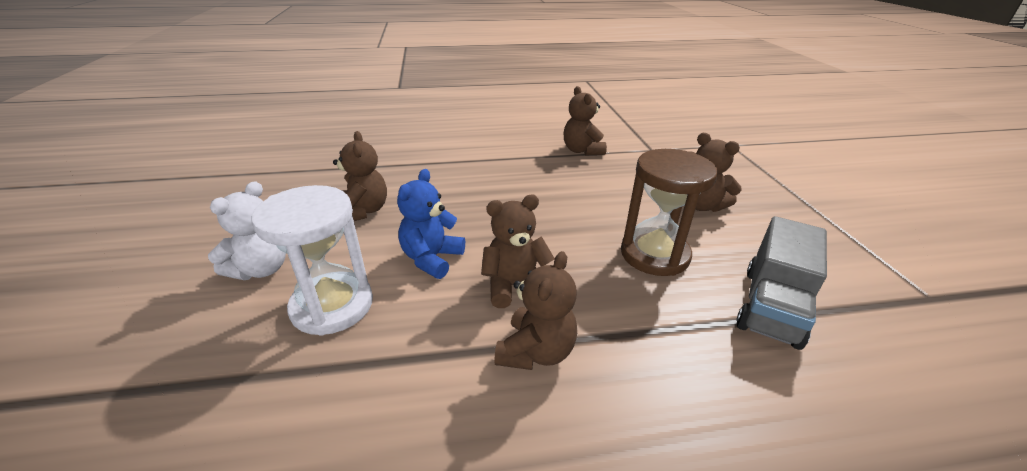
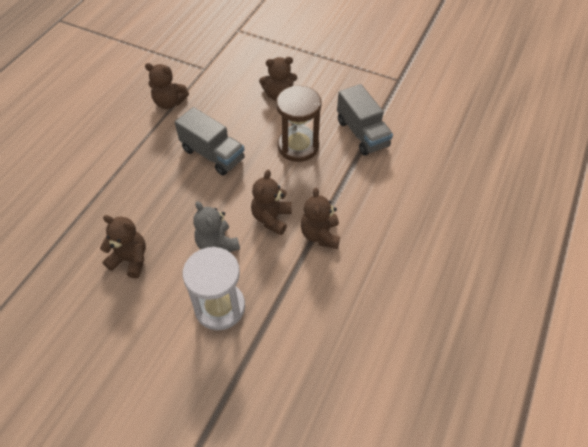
camera: 55 degrees left, 20 degrees up
(261, 269) = (151, 336): white teddy bear -> none
(432, 259) = (217, 244): blue teddy bear -> grey teddy bear
(536, 351) = (320, 235): brown teddy bear -> brown teddy bear turned 150 degrees counterclockwise
(554, 200) = (212, 154): none -> grey truck

